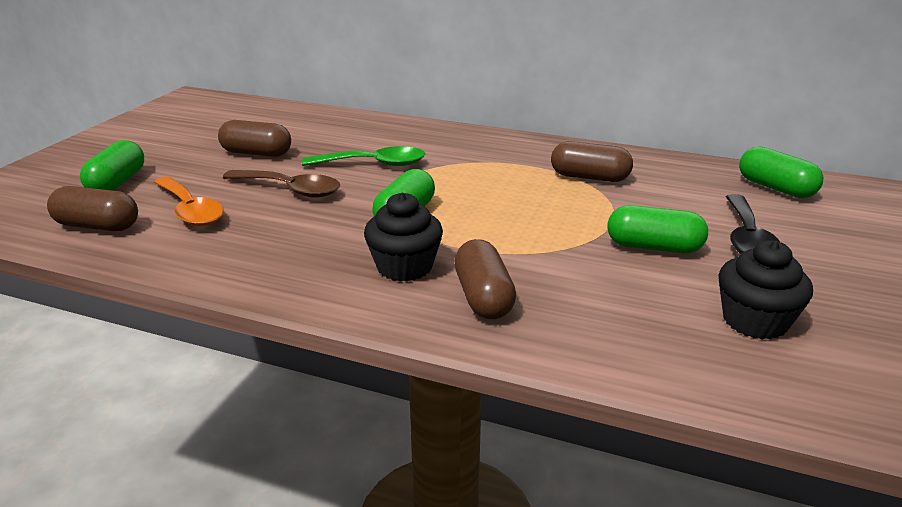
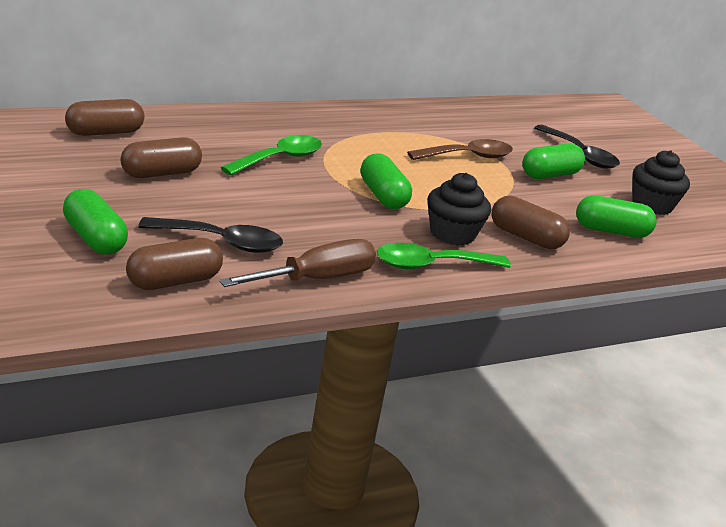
camera: 50 degrees left, 0 degrees up
(190, 210) = (222, 242): orange spoon -> black spoon
(195, 261) = (316, 279): none -> brown screwdriver
(291, 190) = (262, 200): brown spoon -> brown spoon (468, 156)
(320, 286) = (431, 265): none -> green spoon
(589, 177) = (439, 132): brown capsule -> brown capsule (105, 133)
(775, 188) = (543, 114): green capsule -> green capsule (611, 231)

